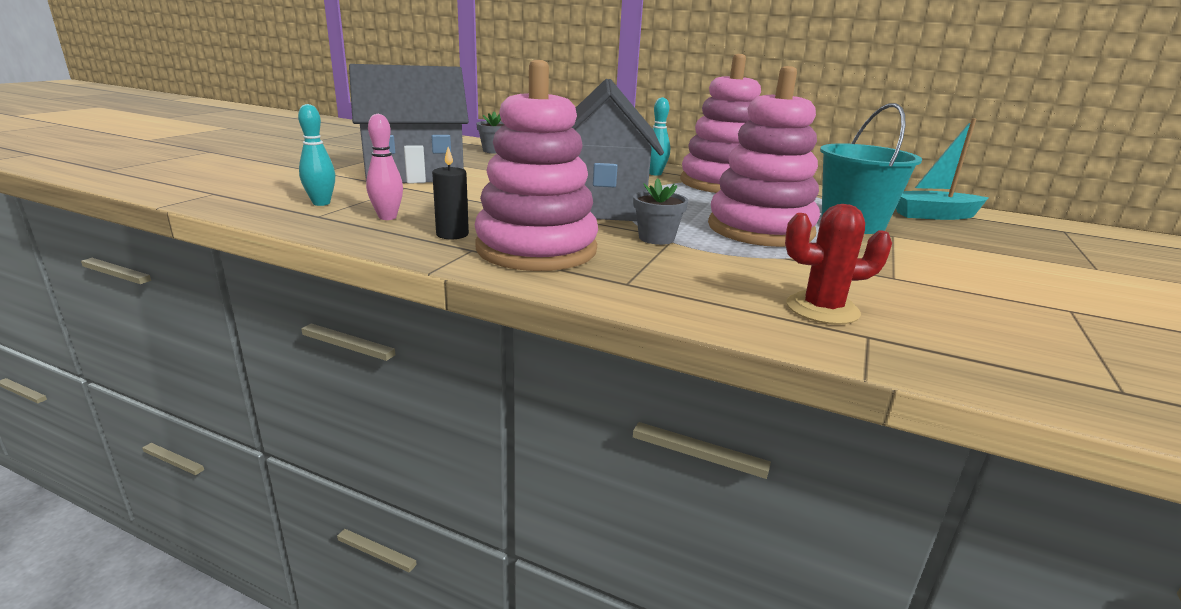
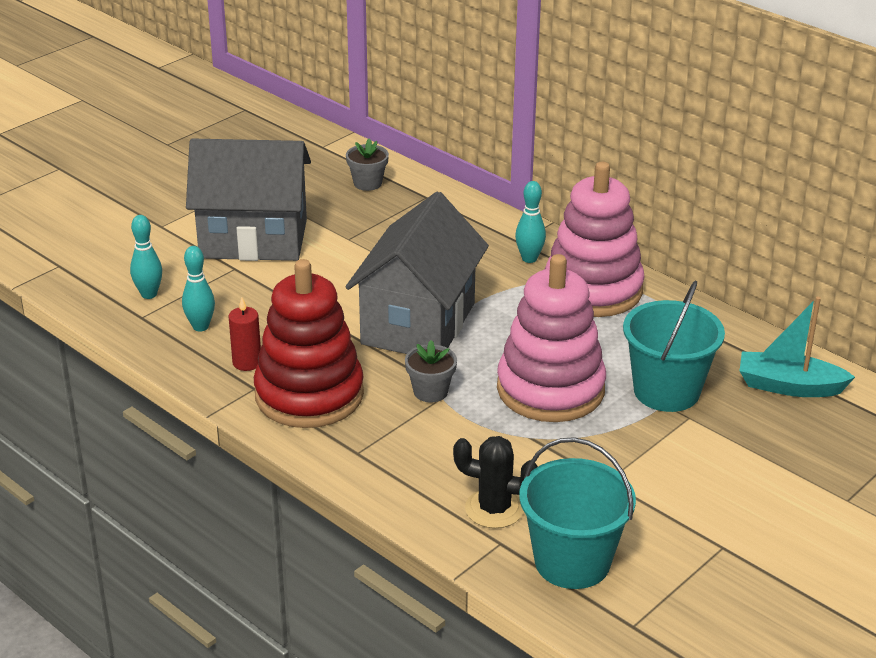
camera: 20 degrees right, 10 degrees up
(387, 217) = (200, 327): pink bowling pin -> turquoise bowling pin
(452, 234) = (247, 362): black candle -> red candle
(536, 249) = (309, 395): pink stacking toy -> red stacking toy
(822, 309) = (494, 509): red cactus -> black cactus
(964, 342) = (572, 562): none -> turquoise bucket

